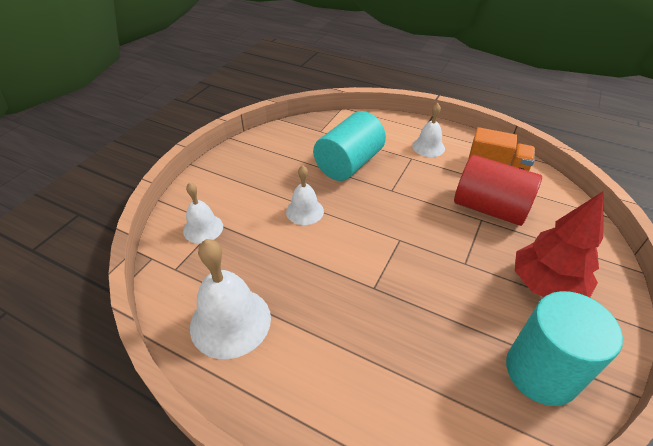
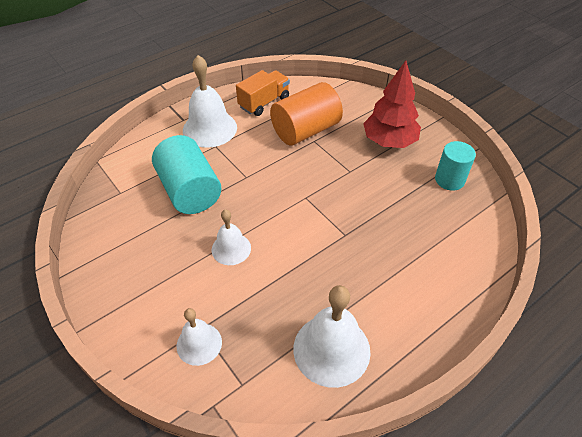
camera: 65 degrees left, 5 degrees up
(428, 147) = (209, 128): white bell -> white bell, size x1.69
(489, 208) = (305, 130): red cylinder -> orange cylinder
(541, 371) = (449, 180): turquoise cylinder -> turquoise cylinder, size x0.63

